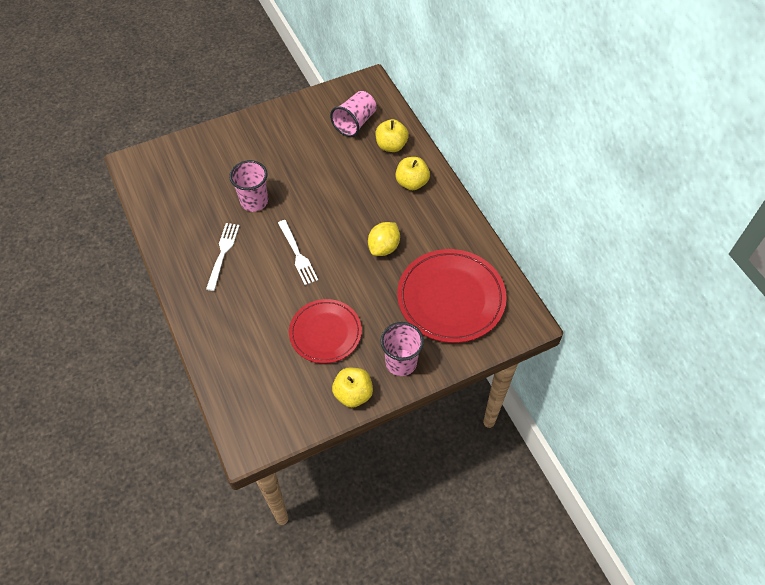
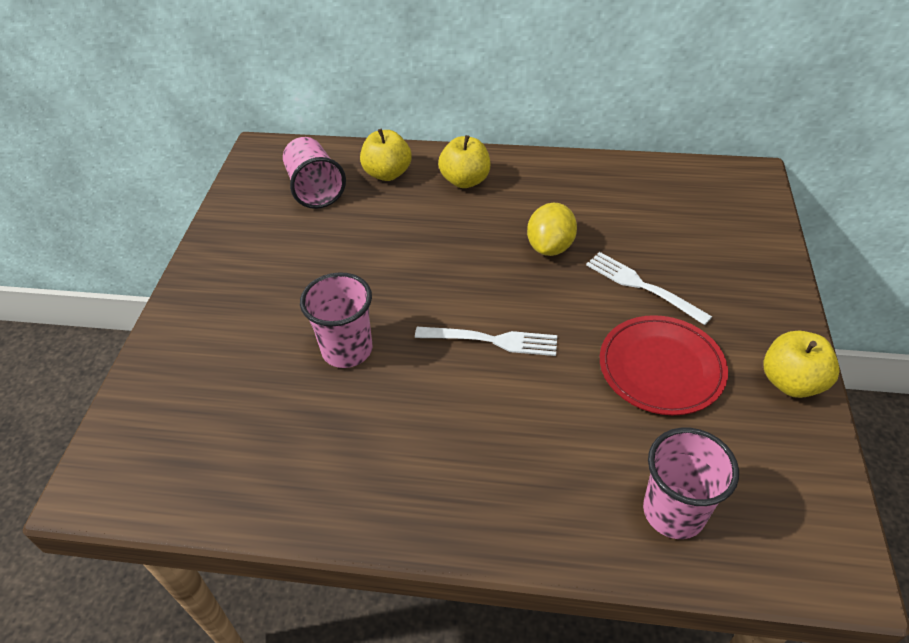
camera: 55 degrees left, 10 degrees down
(223, 253) = (416, 434): white fork -> white fork (642, 286)
(384, 247) = (550, 247): yellow lemon -> yellow lemon turned 45 degrees clockwise
(401, 362) = (758, 309): pink cup -> pink cup (673, 512)
(451, 298) = (677, 221): red plate -> none

